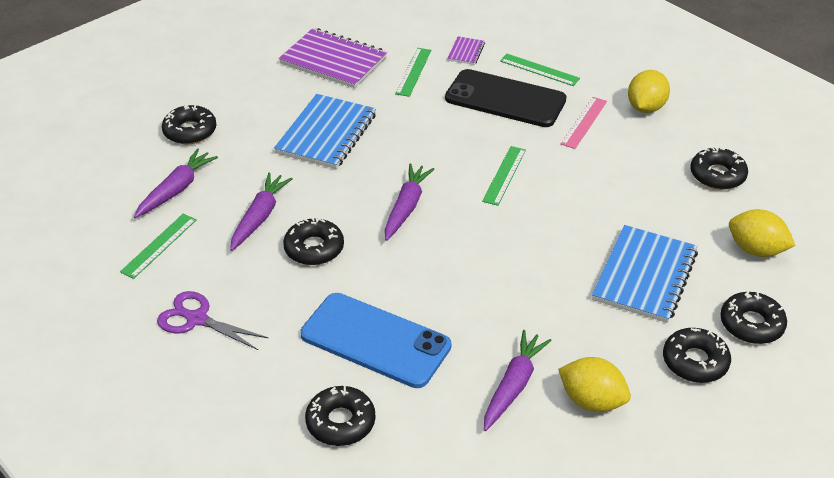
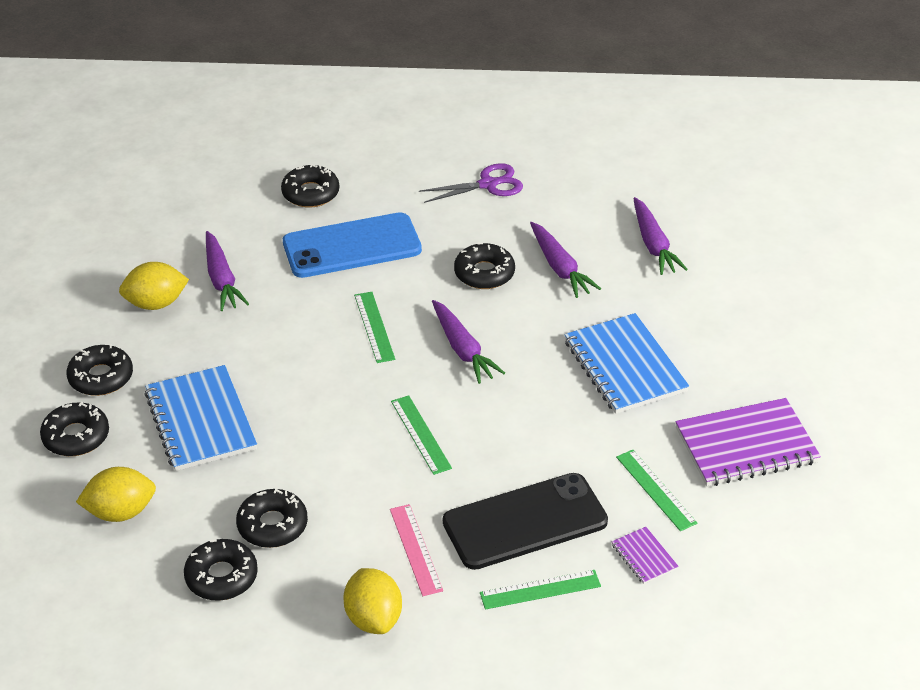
camera: 135 degrees right, 0 degrees up
(159, 245) = (593, 205): green ruler -> green ruler (374, 327)
(190, 131) = (732, 291): black donut -> black donut (272, 525)

